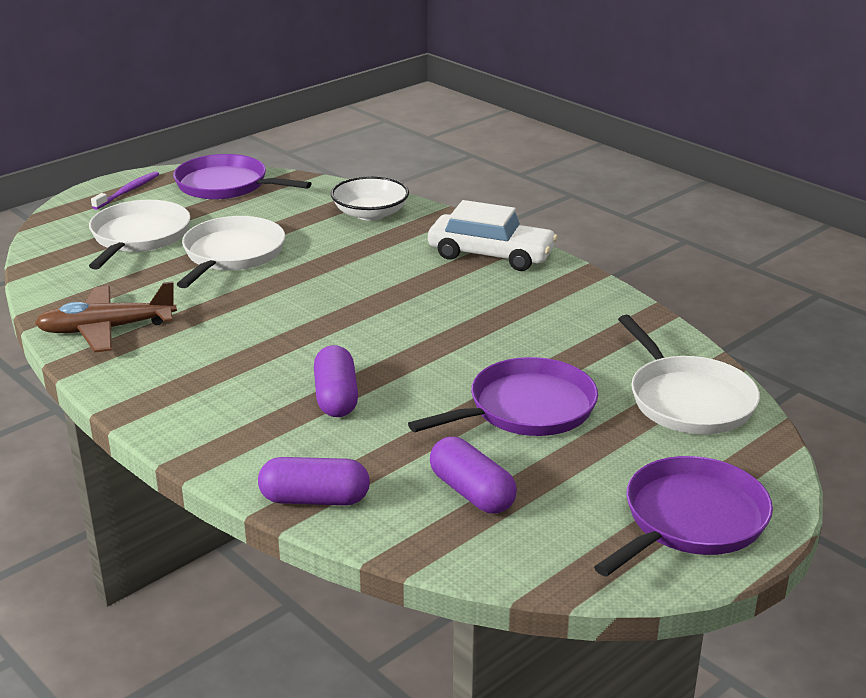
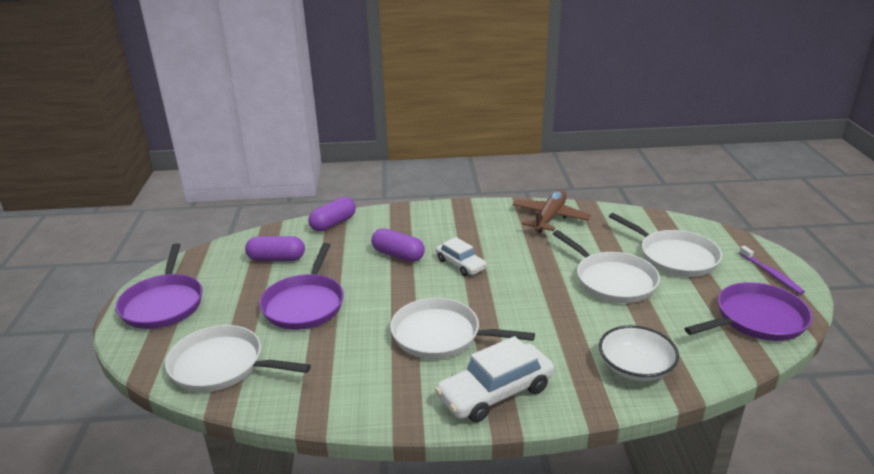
camera: 130 degrees right, 0 degrees up
(304, 346) = (460, 264): none -> white car
(454, 305) = (440, 335): none -> white pan

